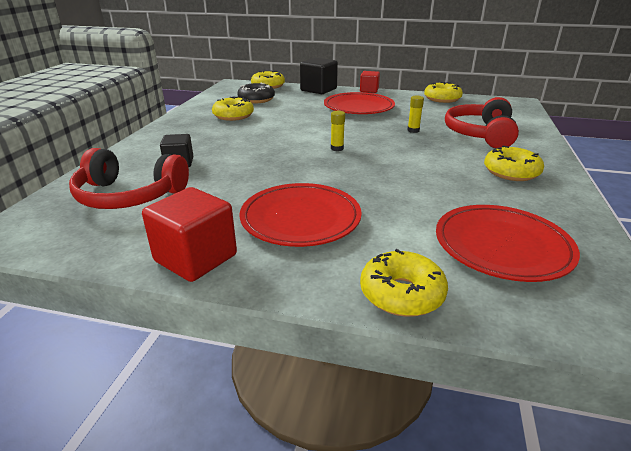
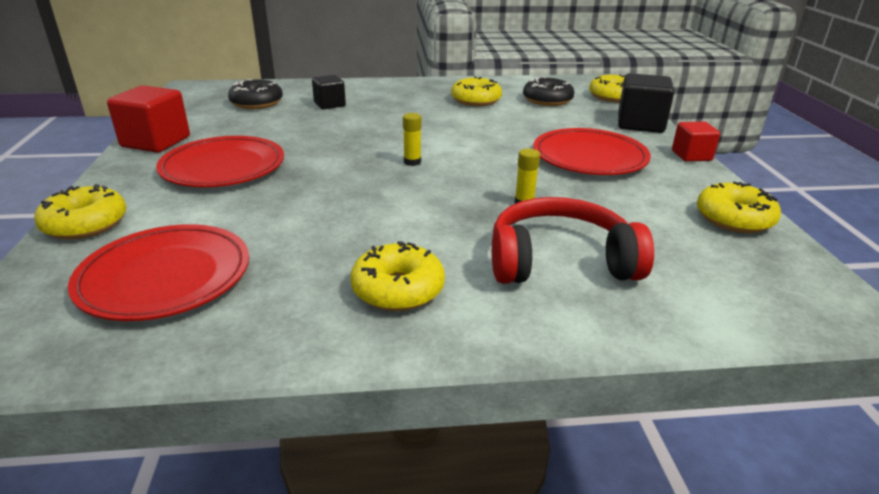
camera: 70 degrees right, 0 degrees up
(129, 196) = (257, 103): red headphones -> black donut

